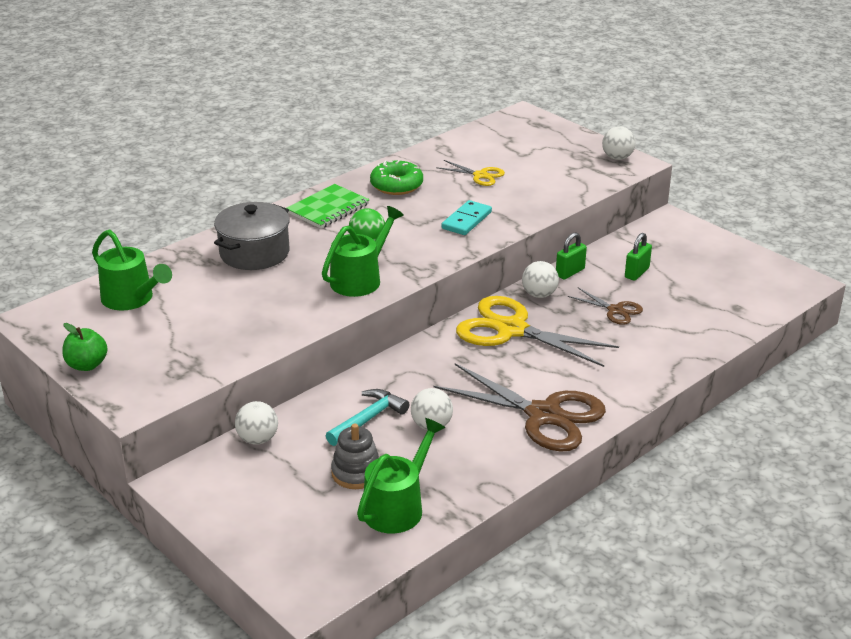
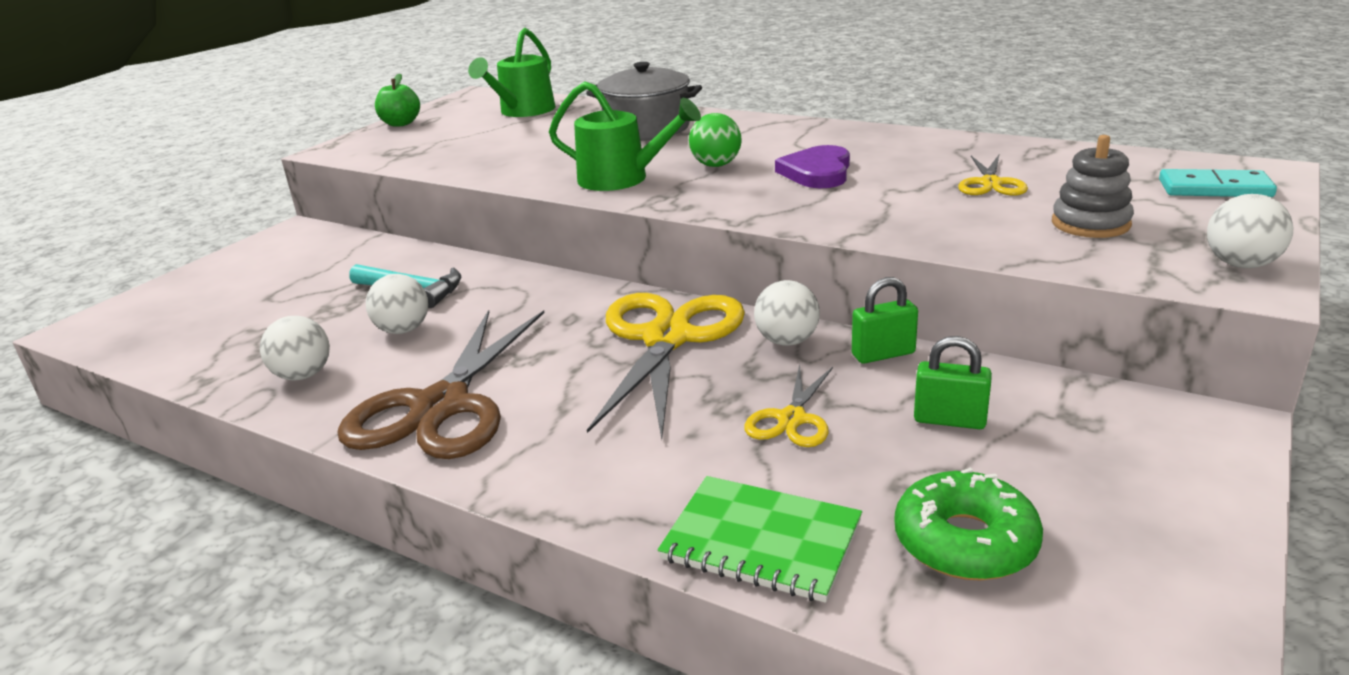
camera: 75 degrees right, 5 degrees down
(258, 439) = (367, 247): white ball -> white ball (303, 375)
(328, 208) = (783, 133): green notebook -> green notebook (761, 541)
(356, 473) = (302, 307): grey stacking toy -> grey stacking toy (1090, 224)
(396, 185) = (889, 149): green donut -> green donut (965, 541)
(398, 506) = (230, 344): green watering can -> none
(415, 215) = (817, 172): none -> purple heart
(466, 220) = (836, 201): turquoise domino -> turquoise domino (1214, 188)
(570, 272) = (883, 354): green padlock -> green padlock turned 45 degrees counterclockwise
(615, 310) = (791, 419): brown scissors -> yellow scissors

